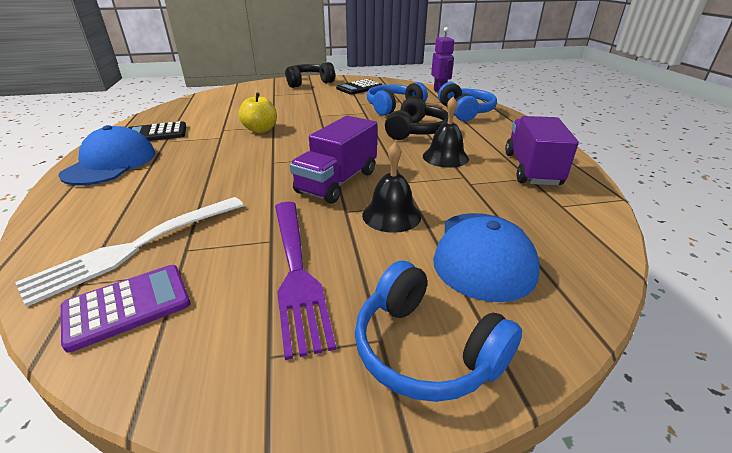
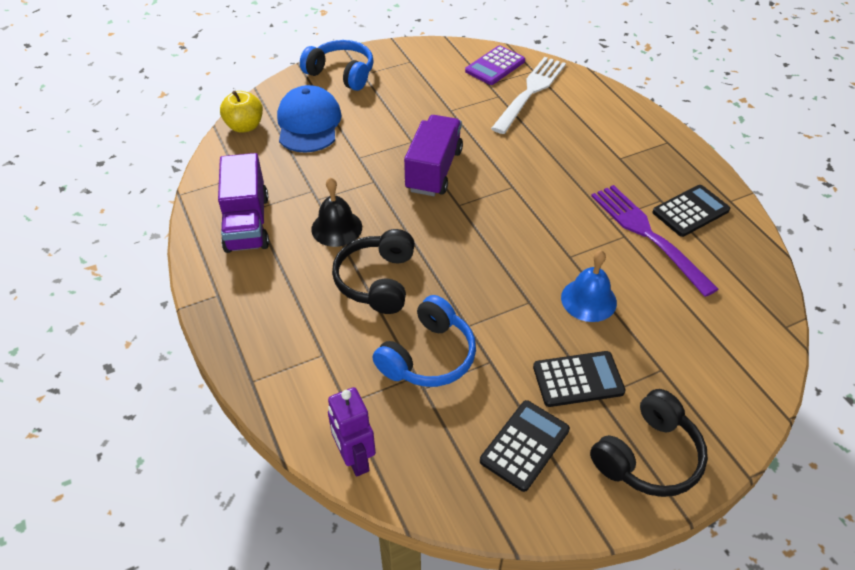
camera: 165 degrees right, 15 degrees up
(111, 163) = (662, 156): blue cap -> none
(260, 130) = (577, 244): yellow apple -> yellow apple (245, 126)
(283, 112) = (588, 300): none -> blue bell
(296, 271) = (421, 95): purple fork -> purple fork (648, 235)
(318, 96) = (578, 379): none -> black calculator
(391, 215) = (376, 143): black bell -> none
(465, 112) = (308, 362): blue headphones -> none

